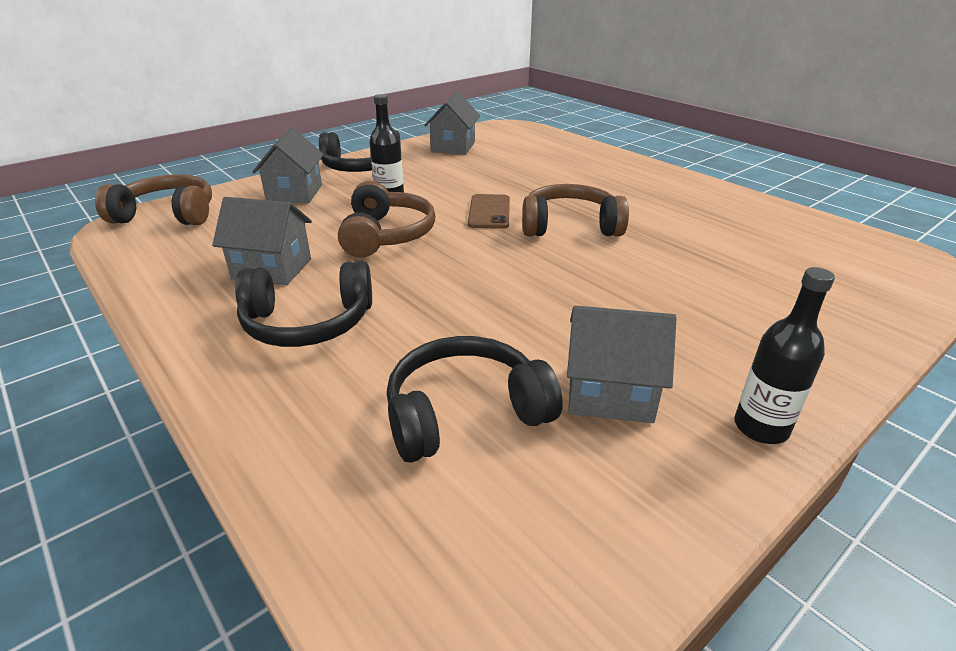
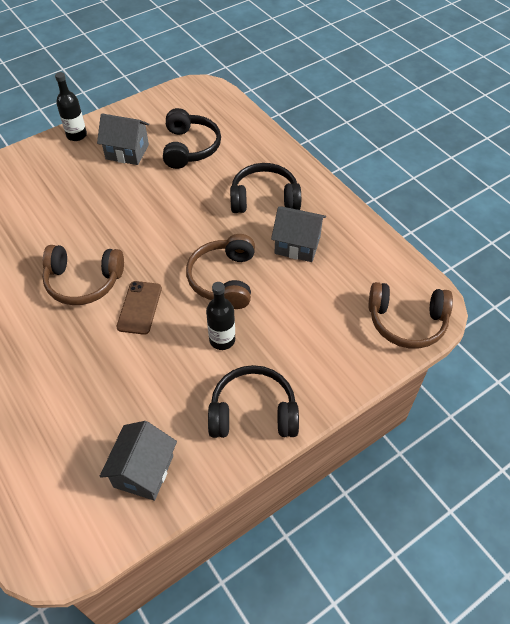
camera: 175 degrees left, 20 degrees up
(295, 193) = (310, 354): grey house -> none
(465, 412) = (190, 147): black headphones -> black headphones turned 75 degrees counterclockwise

